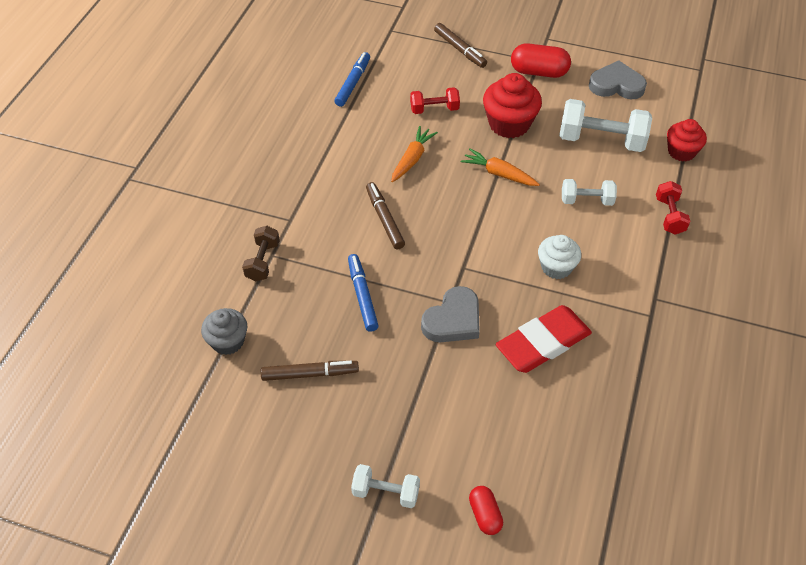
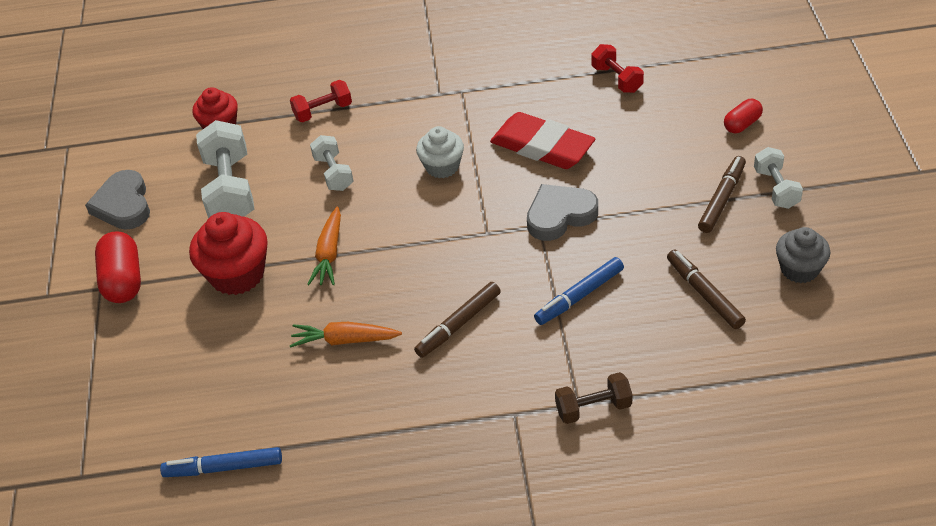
camera: 110 degrees left, 5 degrees down
(228, 341) = (720, 382): grey cupcake -> grey cupcake (799, 269)
(434, 109) = (241, 355): red dumbbell -> red dumbbell (617, 79)
(453, 320) = (560, 215): grey heart -> grey heart turned 45 degrees counterclockwise
(460, 49) = (102, 377): brown marker -> brown marker (721, 199)

